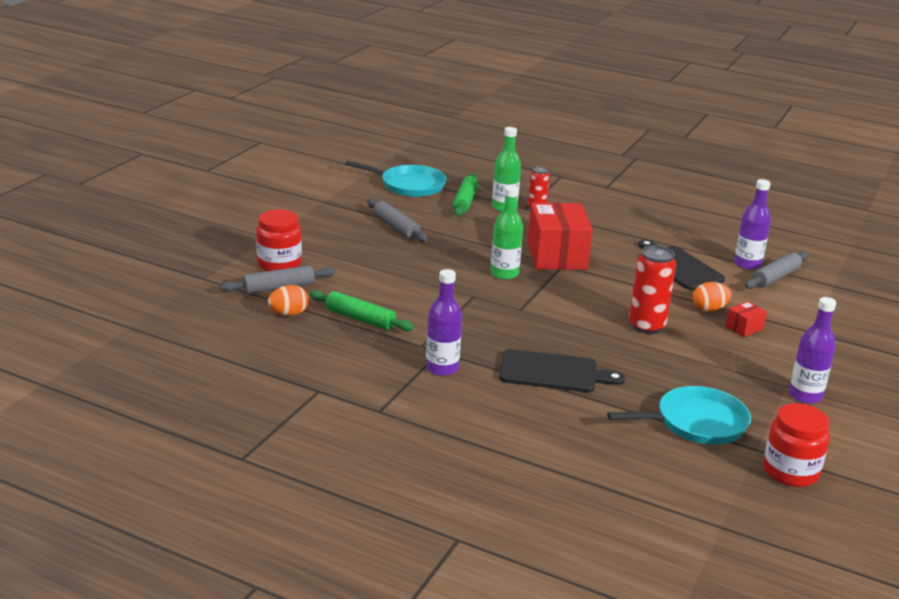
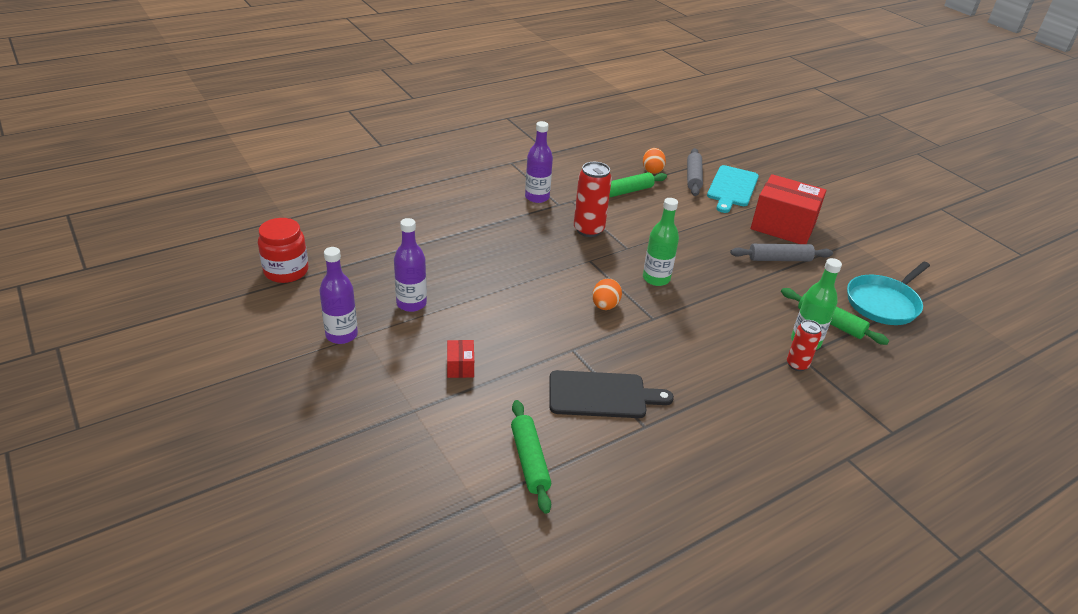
camera: 120 degrees right, 10 degrees up
(279, 264) = (732, 188): red jar -> turquoise cutting board
(553, 372) = (491, 235): black cutting board -> none
(556, 255) = (674, 324): red box -> red box (783, 226)
(646, 326) = (512, 310): red can -> red can (588, 230)
(697, 422) = (375, 263): turquoise pan -> none
(709, 309) = (508, 365): orange egg -> orange egg (605, 306)
(747, 264) = (573, 457): purple bottle -> purple bottle (411, 303)
(775, 277) = (530, 460): grey rolling pin -> green rolling pin

